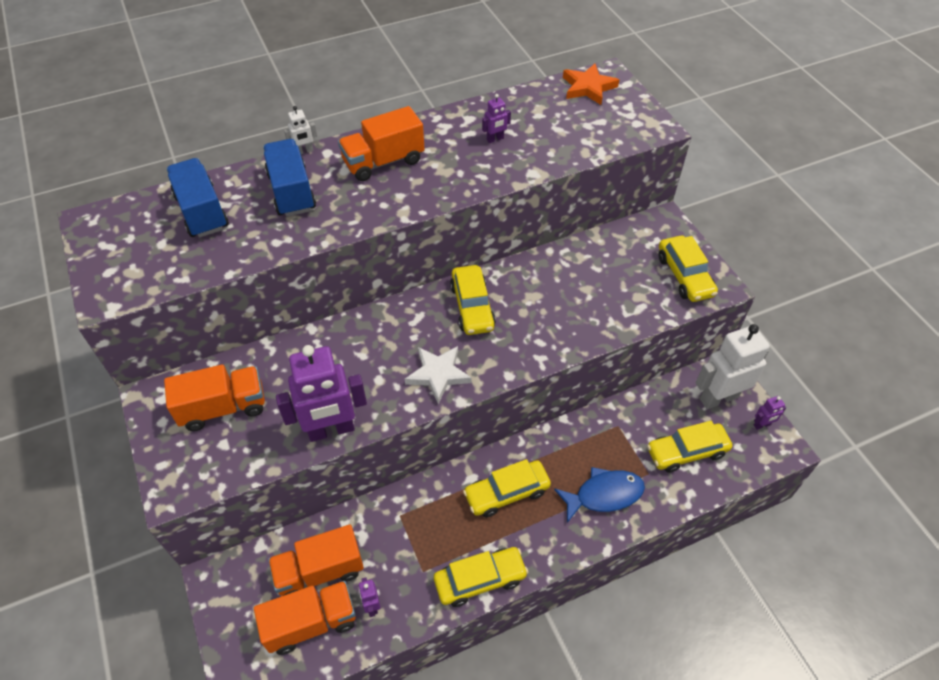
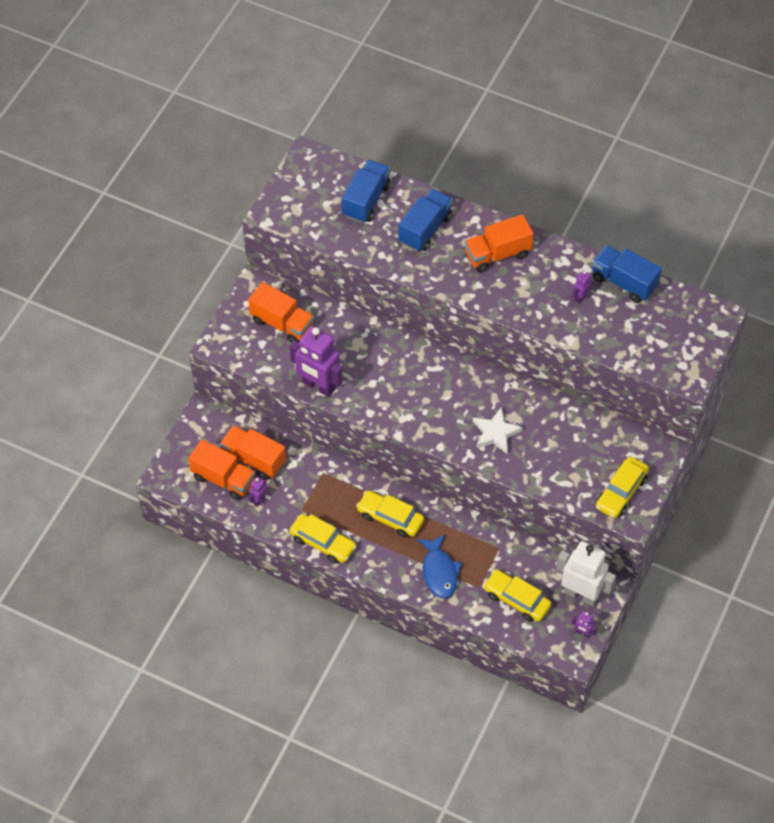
camera: 50 degrees right, 5 degrees up
(304, 151) = (464, 207): white robot -> none
(383, 162) = (497, 254): orange truck -> orange truck turned 45 degrees counterclockwise
(438, 374) = (405, 410): white star -> white star (495, 433)
(472, 307) = (473, 390): yellow car -> none
(495, 139) = (580, 297): purple robot -> purple robot turned 105 degrees clockwise
(511, 105) = (623, 282): none -> blue truck
(588, 87) = (692, 313): orange star -> none
(604, 495) = (439, 571): blue fish -> blue fish turned 45 degrees clockwise

